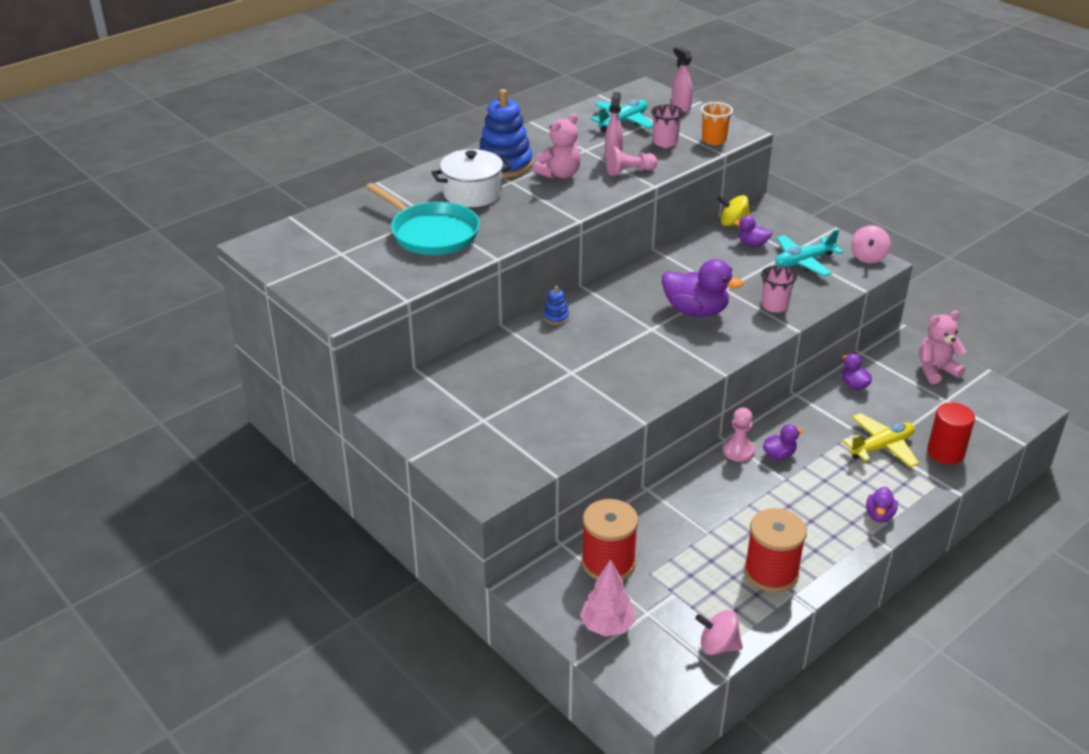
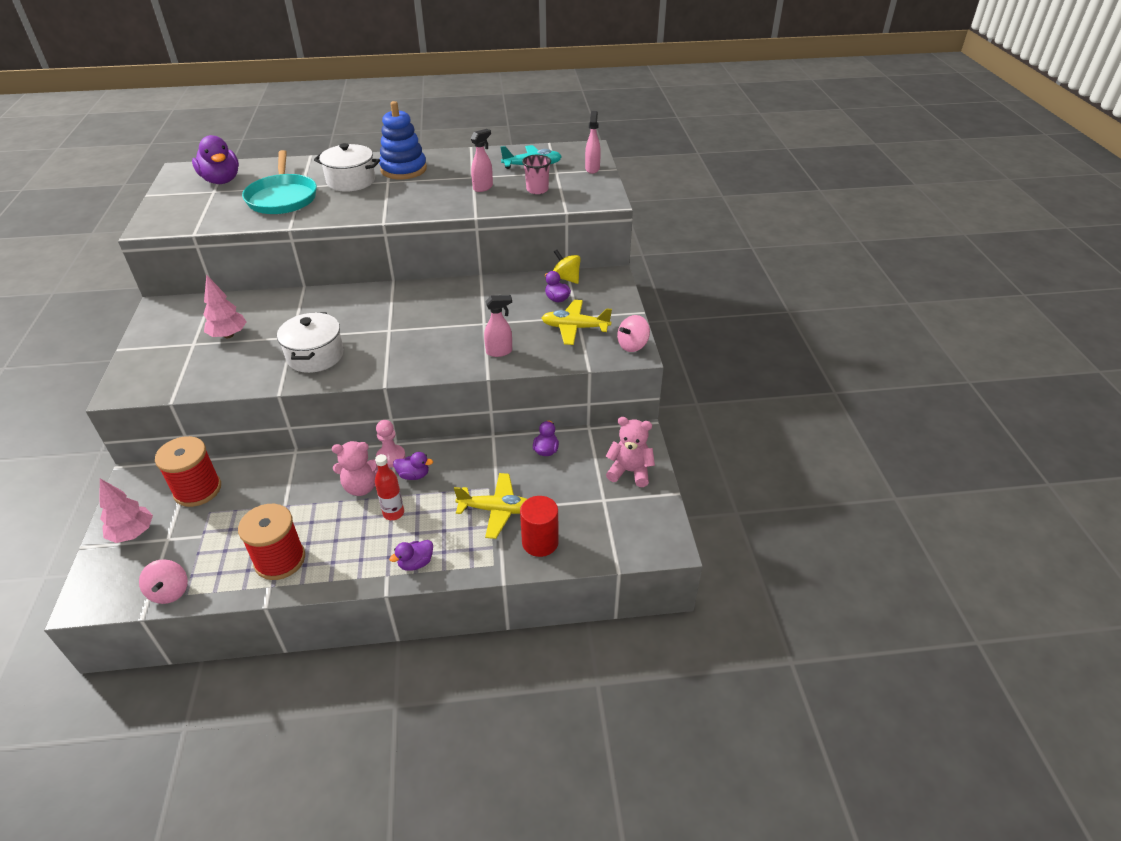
camera: 35 degrees right, 5 degrees up
(505, 397) = (229, 335): none -> pink tree
(556, 317) = (342, 295): blue stacking toy -> none
(560, 174) = (426, 187): pink teddy bear -> pink teddy bear (362, 486)
(622, 378) = (315, 356): none -> white pot
(629, 171) = (476, 201): pink pawn -> none
(695, 311) = (438, 331): purple duck -> purple duck (221, 180)
(714, 140) = (577, 199): orange cup -> none
(718, 646) = (170, 592): pink spinning top -> pink spinning top turned 150 degrees counterclockwise
(774, 306) = (499, 352): pink cup -> pink spray bottle
(803, 262) = (575, 328): turquoise plane -> yellow plane
(807, 490) = (393, 513): none -> red bottle

